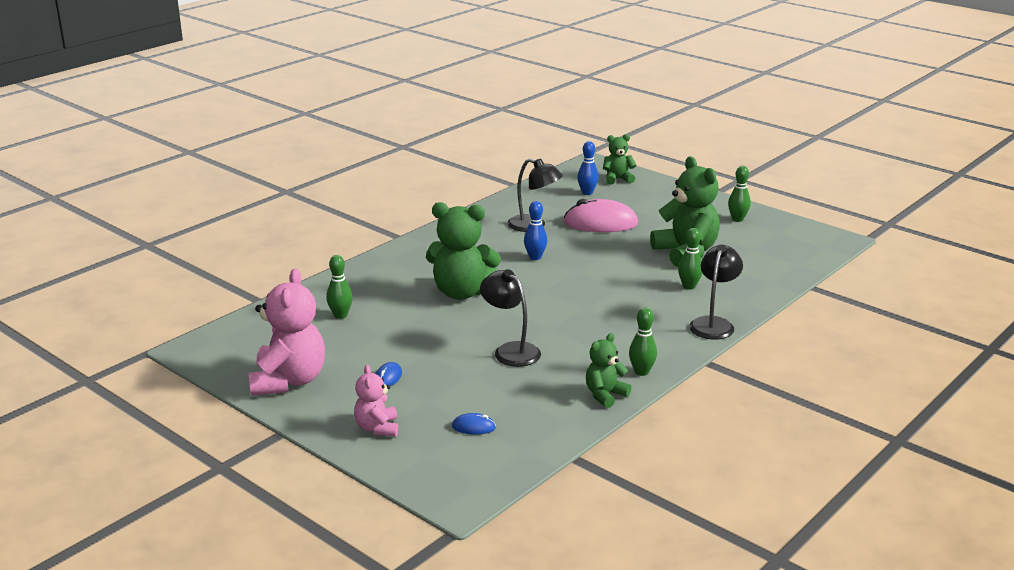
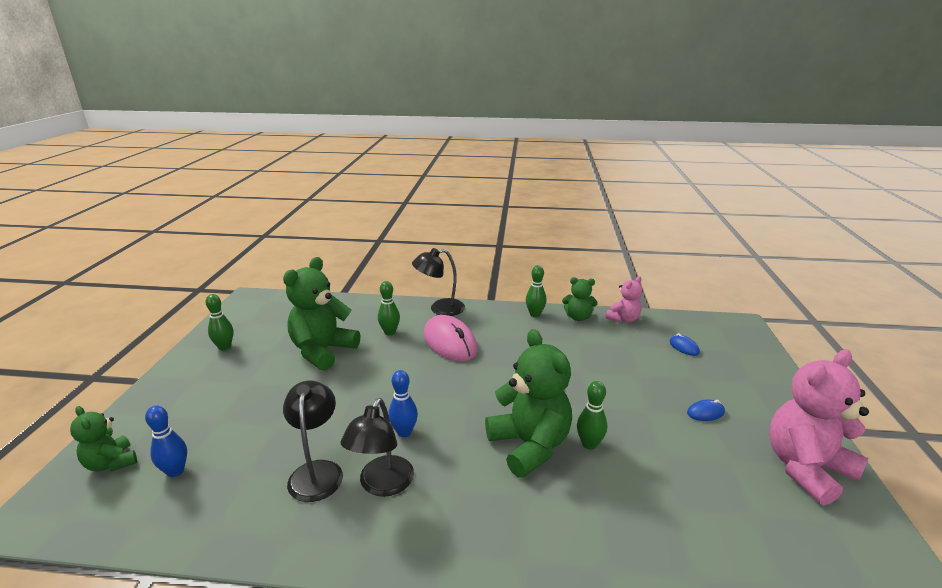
camera: 125 degrees left, 0 degrees up
(340, 315) = (681, 512): green bowling pin -> green bowling pin (589, 444)
(377, 428) = (754, 383): pink teddy bear -> pink teddy bear (623, 319)
(510, 350) = (583, 372): black lamp -> black lamp (382, 485)
(600, 223) = (278, 422): pink mouse -> pink mouse (450, 342)

